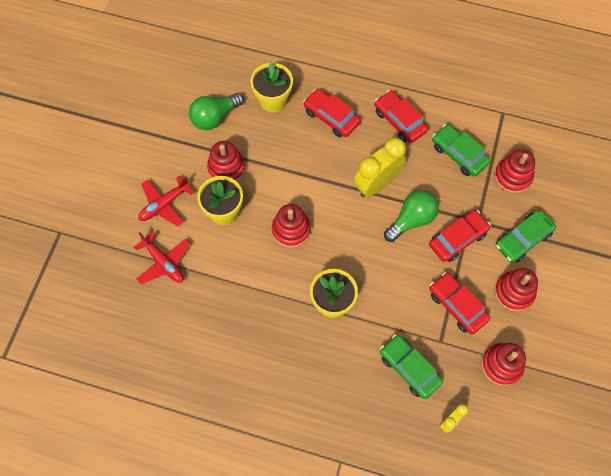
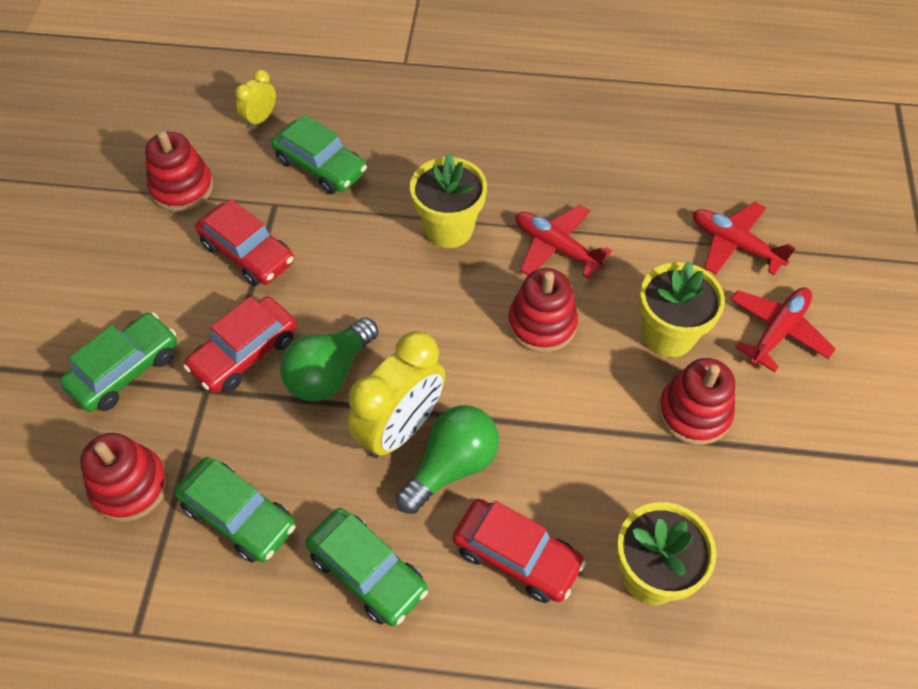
camera: 170 degrees right, 10 degrees down
(214, 117) = (759, 514): green light bulb -> green light bulb (451, 466)
(270, 278) = (556, 247): none -> red plane
(399, 121) = (368, 572): red car -> green car
(514, 292) = (151, 285): red stacking toy -> none

